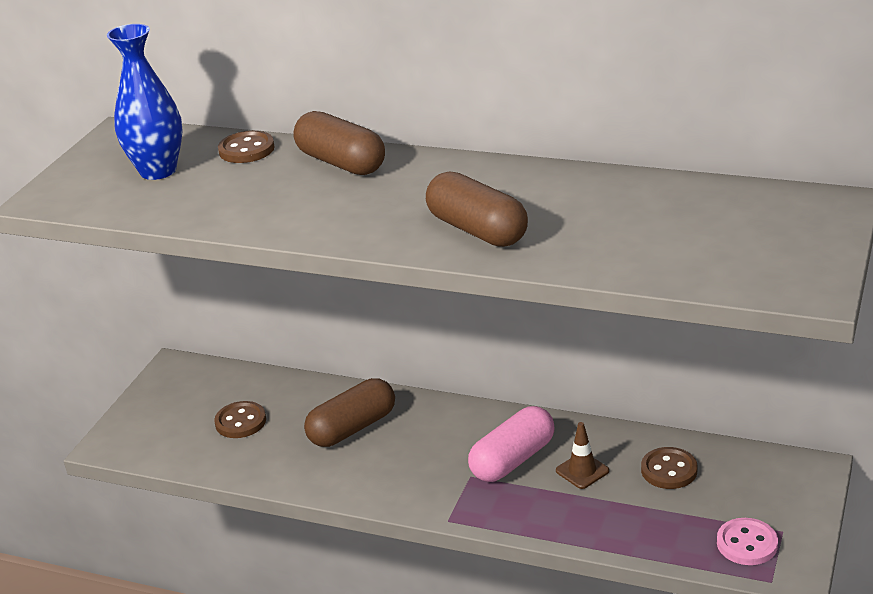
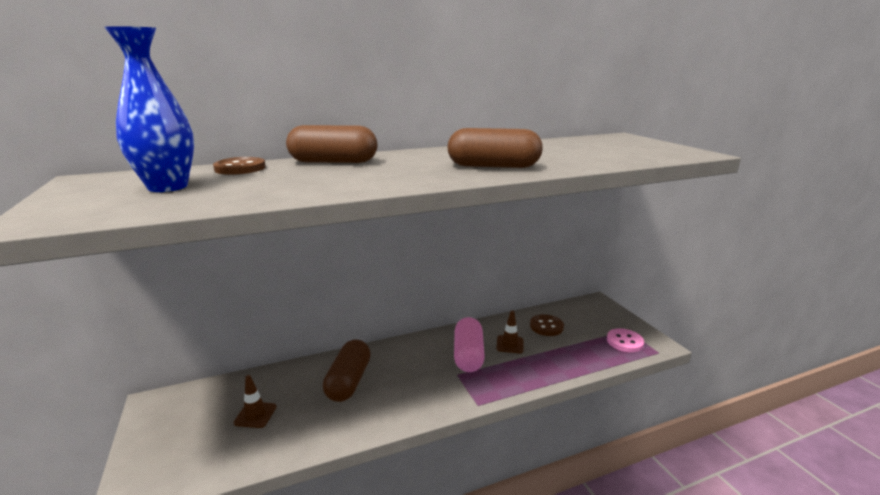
camera: 45 degrees left, 10 degrees down
(240, 422) = (255, 415): brown button -> brown traffic cone

